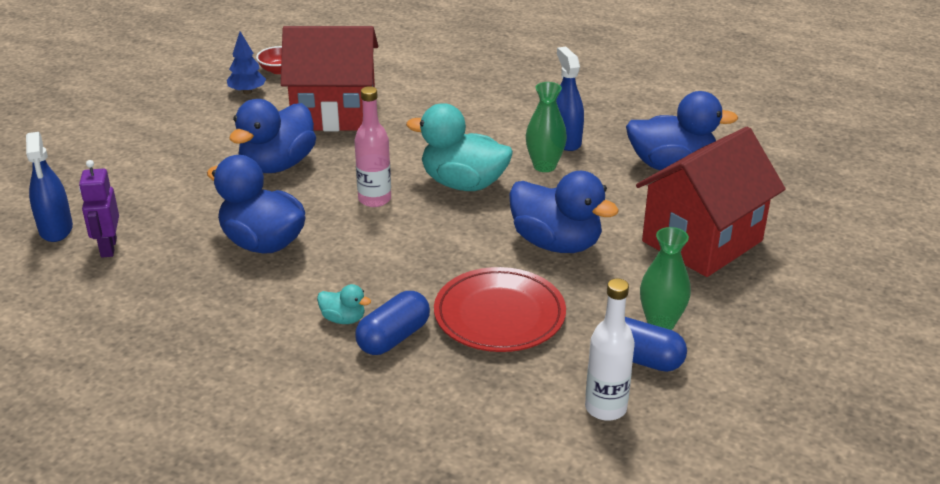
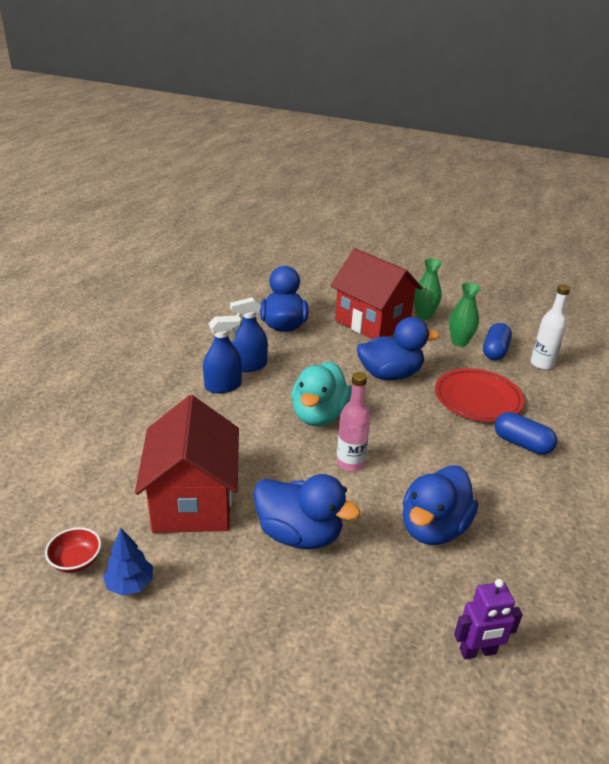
camera: 95 degrees left, 0 degrees up
(56, 229) = (459, 718): blue spray bottle -> blue spray bottle (223, 386)
(343, 319) = (513, 469): turquoise duck -> none
(544, 166) = (288, 376): green vase -> green vase (424, 316)
(556, 243) = (390, 374): blue duck -> blue duck turned 45 degrees clockwise

